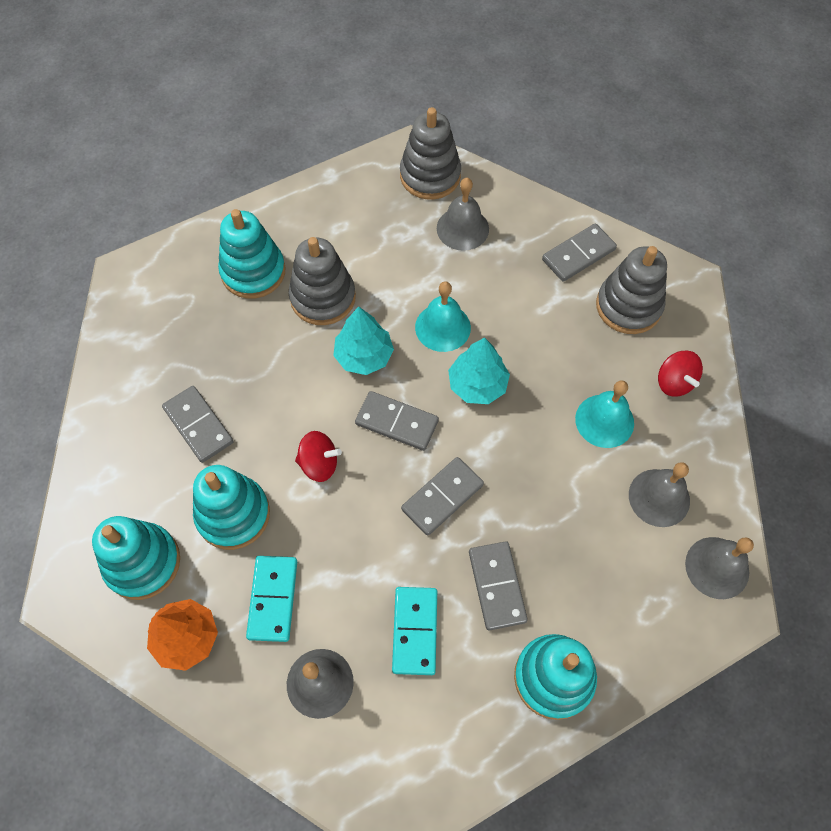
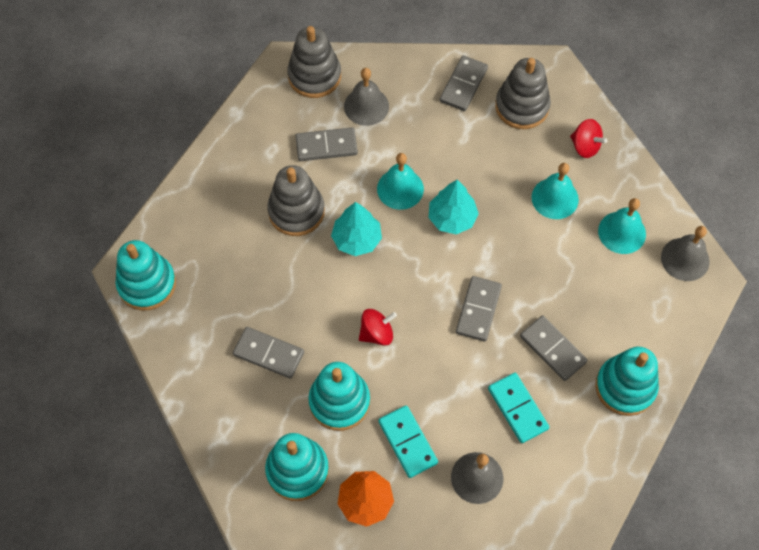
camera: 30 degrees left, 0 degrees up
(253, 272) = (228, 218): turquoise stacking toy -> turquoise stacking toy (147, 284)
(397, 422) = (412, 275): grey domino -> grey domino (326, 146)
(659, 497) = (622, 232): grey bell -> turquoise bell

